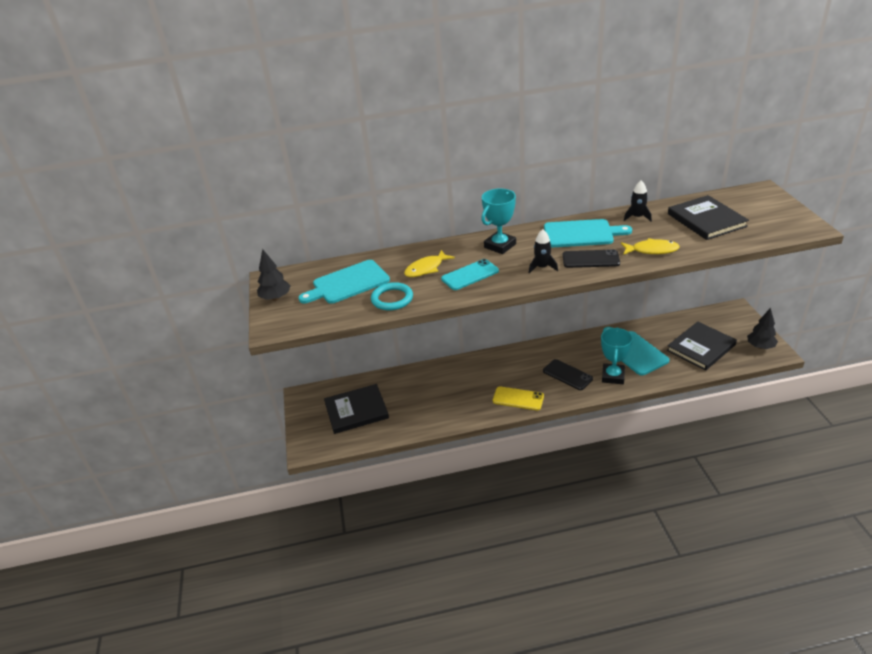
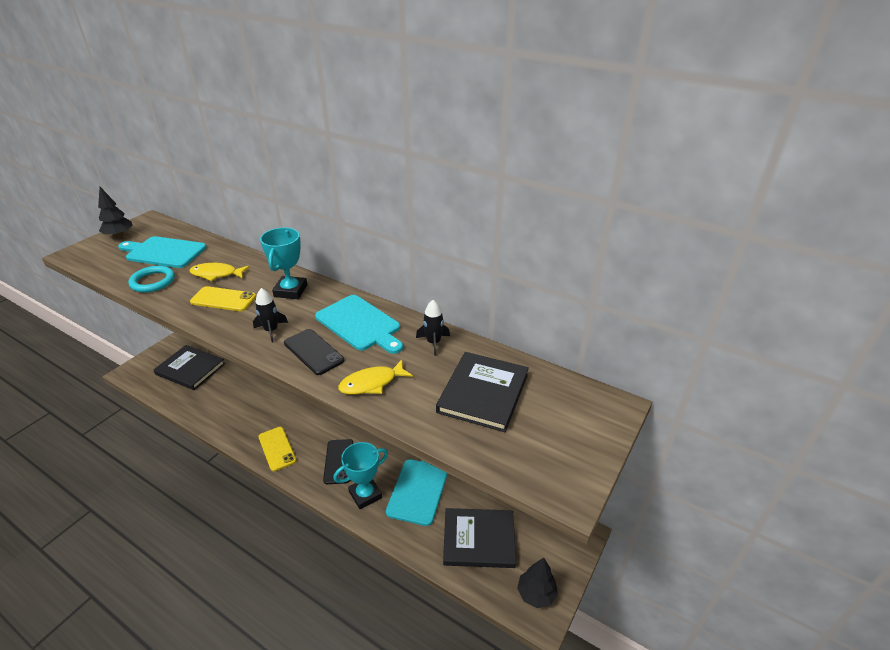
camera: 40 degrees right, 0 degrees up
(470, 275) = (223, 299): turquoise phone -> yellow phone
(500, 246) = (290, 291): turquoise trophy -> turquoise trophy turned 75 degrees counterclockwise
(652, 250) = (372, 383): yellow fish -> yellow fish turned 105 degrees clockwise

